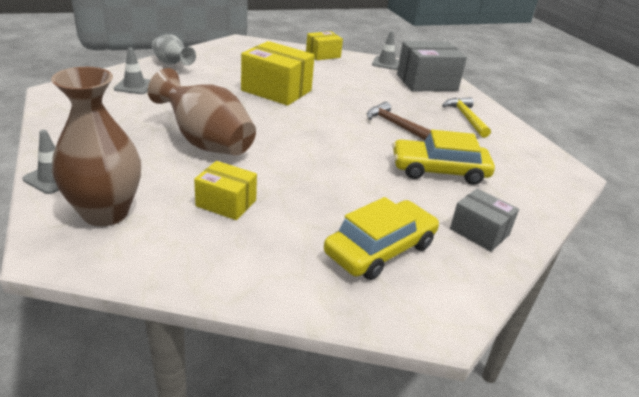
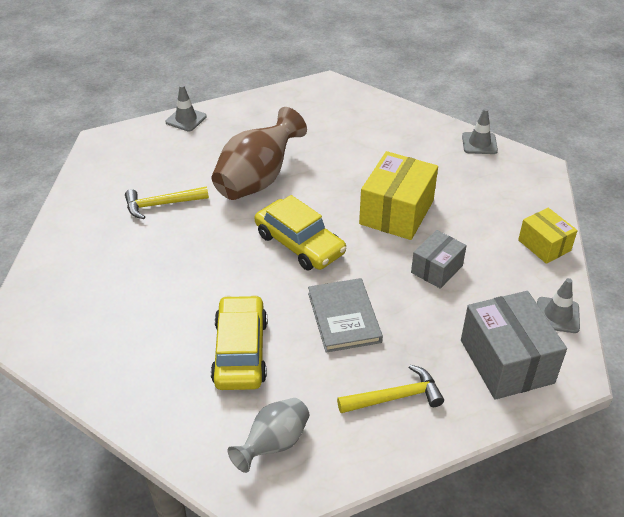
camera: 90 degrees right, 10 degrees up
(105, 213) = (144, 151): brown vase -> none
(134, 86) = (358, 119): grey traffic cone -> grey traffic cone (479, 143)
(172, 64) = (427, 130): grey vase -> grey vase (273, 444)
(226, 203) = (161, 204): yellow box -> yellow hammer
(380, 249) = (101, 298): yellow car -> yellow car (299, 244)
(395, 125) = (344, 317): brown hammer -> grey book
(479, 232) = (127, 372): grey box -> grey box (437, 269)

